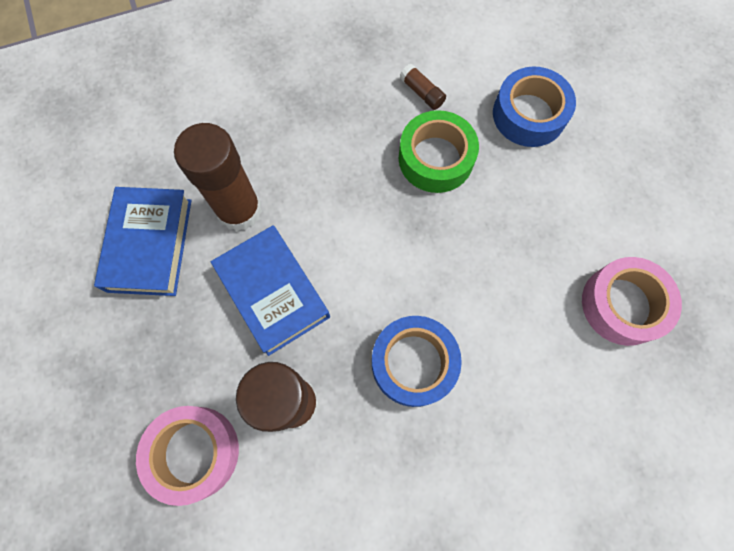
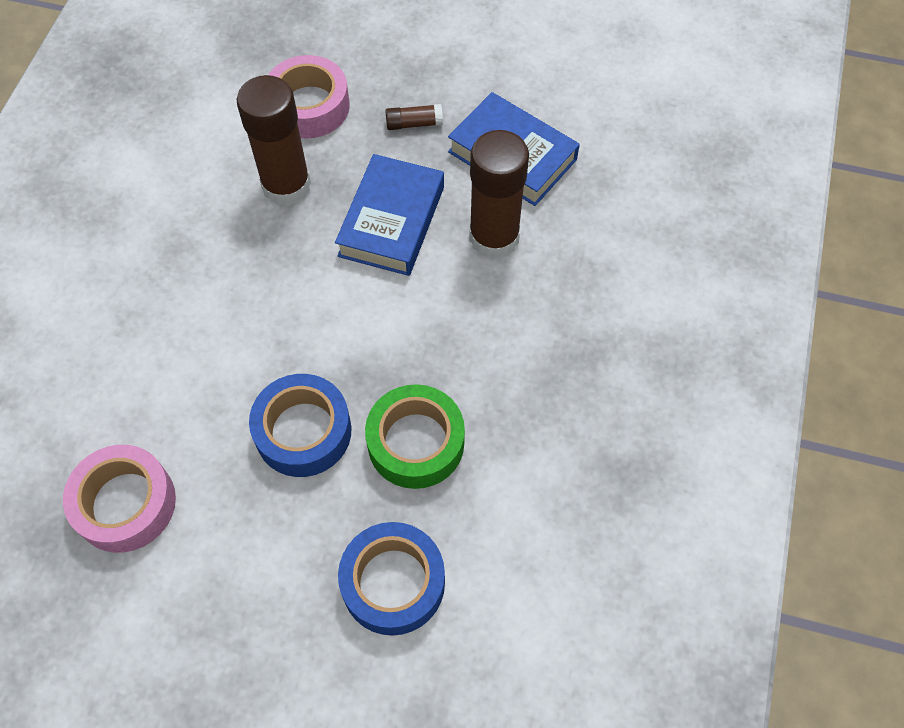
camera: 125 degrees right, 10 degrees down
(273, 292) = (392, 221): blue book -> blue book turned 75 degrees counterclockwise
(413, 363) = (239, 288): blue tape -> blue tape (303, 431)
(422, 93) = (506, 485): brown glue stick -> brown glue stick (414, 124)

